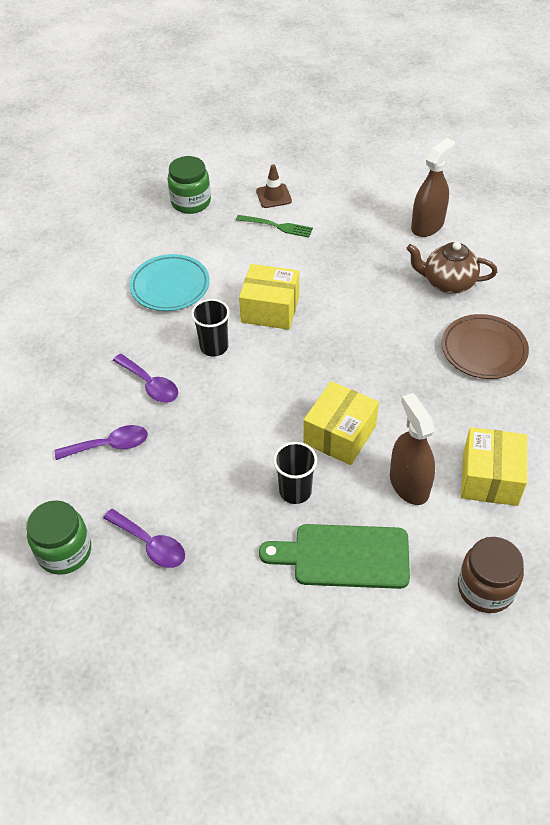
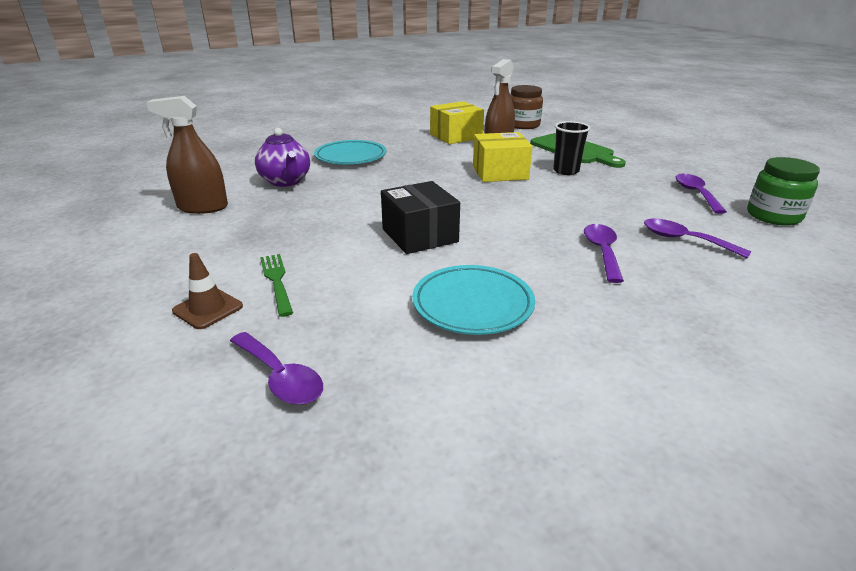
camera: 130 degrees left, 20 degrees down
(191, 202) = (280, 377): green jar -> purple spoon
(214, 347) = (508, 242): black cup -> none
(270, 309) = (420, 235): yellow box -> black box
(447, 283) = (286, 181): brown teapot -> purple teapot
(483, 350) = (350, 157): brown plate -> turquoise plate

